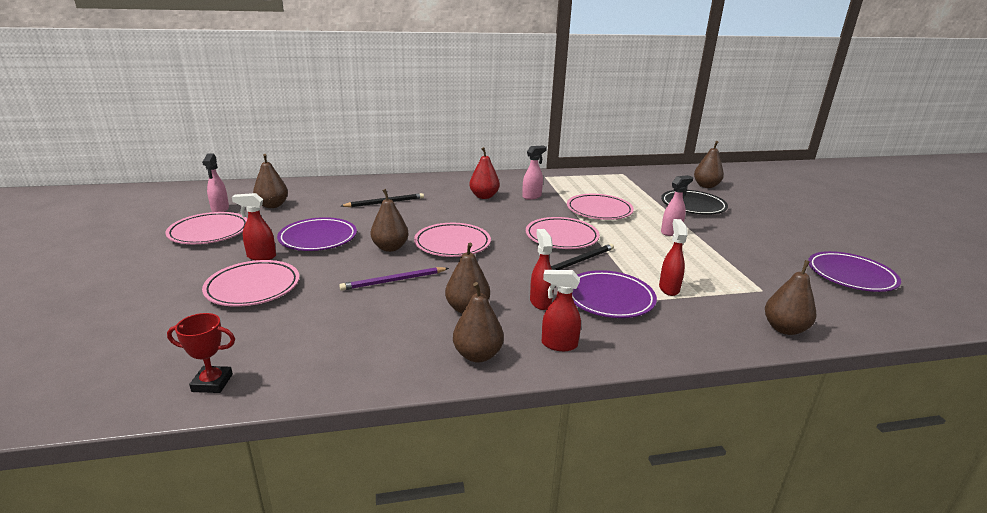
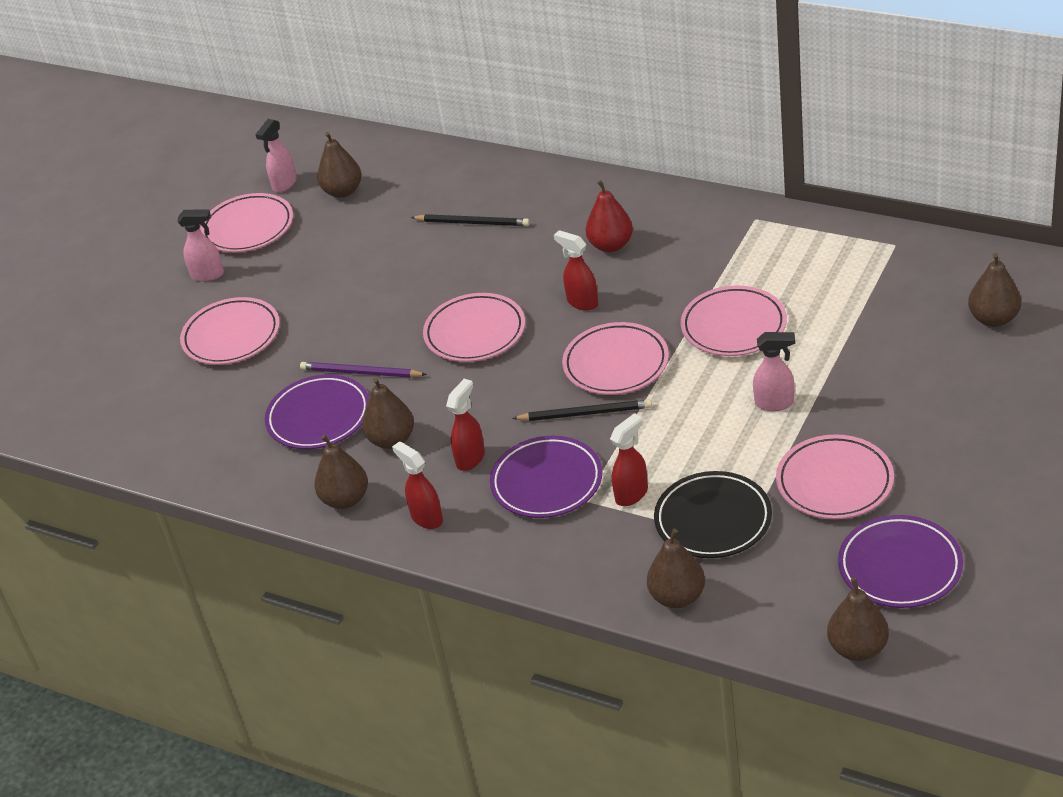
camera: 45 degrees right, 15 degrees up
(212, 383) = (133, 443): red trophy -> none
(261, 256) = (269, 288): red spray bottle -> red spray bottle (582, 302)
(318, 238) = (344, 274): purple plate -> purple plate (319, 417)
(390, 248) = (403, 316): brown pear -> brown pear (858, 648)
(532, 196) = (677, 265): pink spray bottle -> pink spray bottle (208, 275)
(693, 206) = (893, 360): black plate -> black plate (713, 520)
(756, 253) = (834, 482): none -> pink plate

